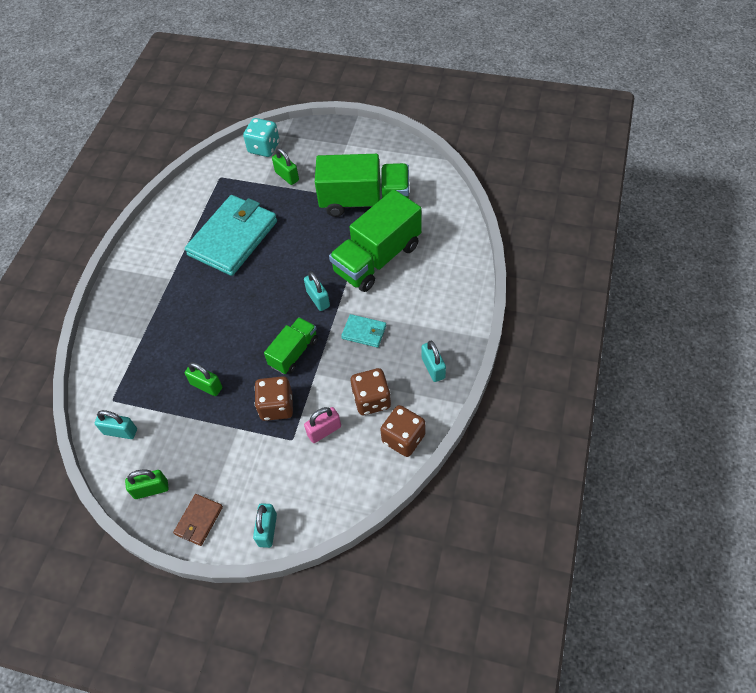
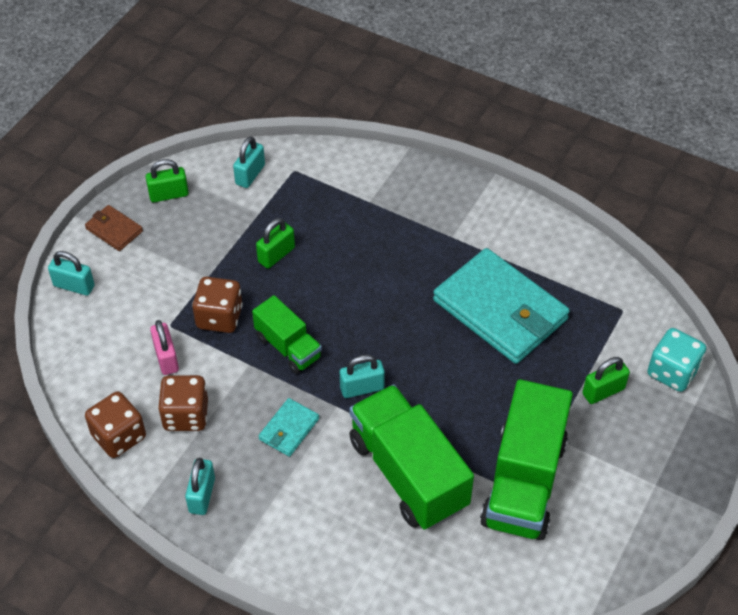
camera: 100 degrees right, 5 degrees down
(151, 489) = (169, 194): green padlock -> green padlock turned 75 degrees clockwise
(433, 368) = (202, 495): turquoise padlock -> turquoise padlock turned 75 degrees counterclockwise

